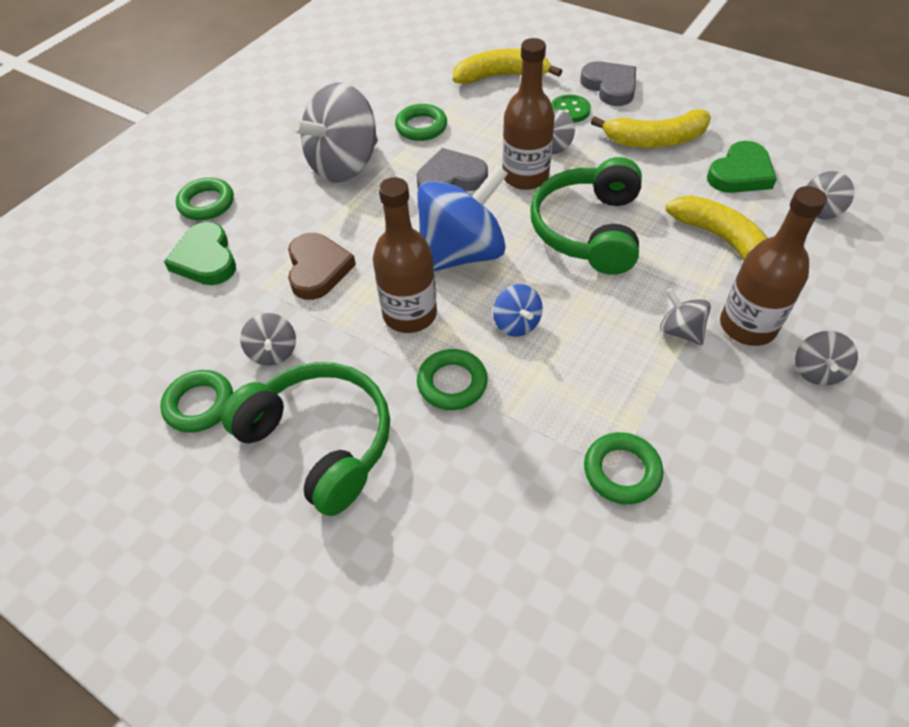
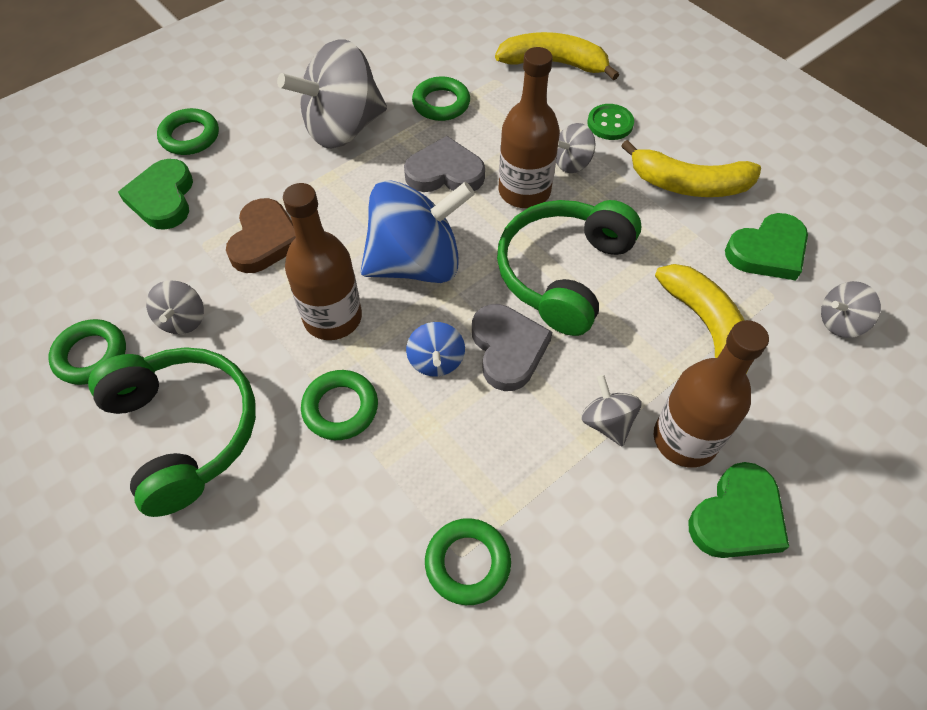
camera: 15 degrees right, 5 degrees up
(610, 87) = (669, 105): grey heart -> grey heart (508, 349)
(816, 371) = (737, 517): grey spinning top -> green heart

